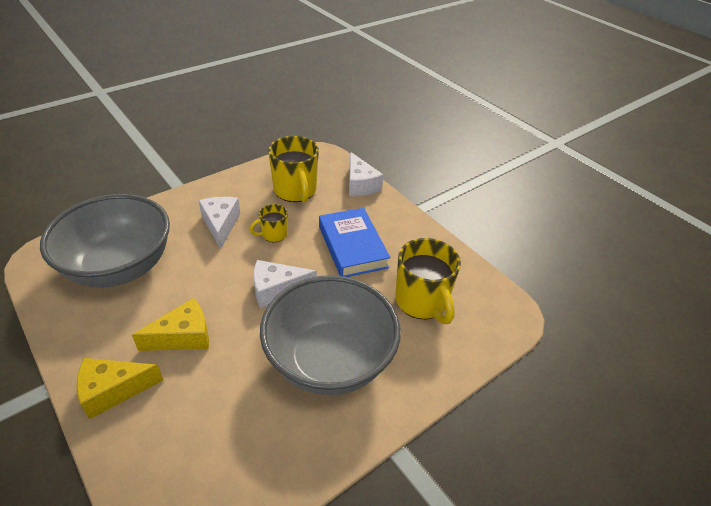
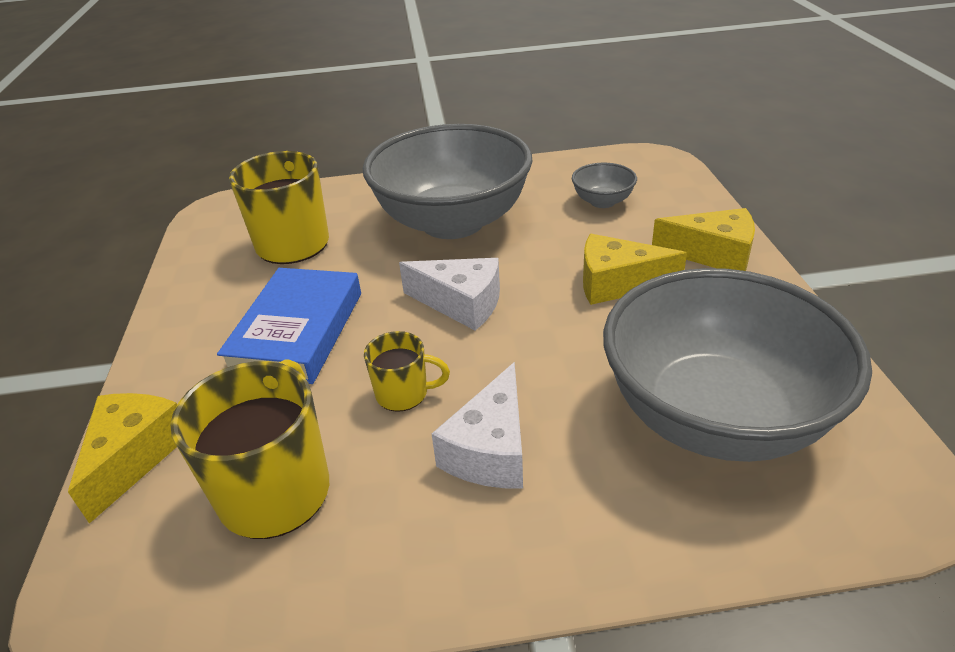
camera: 145 degrees left, 5 degrees down
(216, 433) = (602, 201): none -> grey bowl
(360, 184) = (134, 456): white cheese -> yellow cheese

